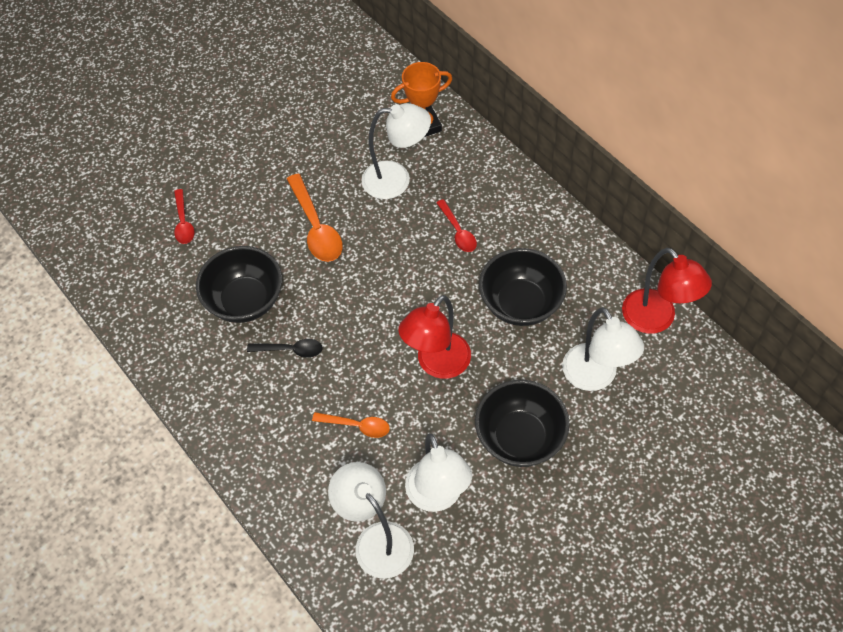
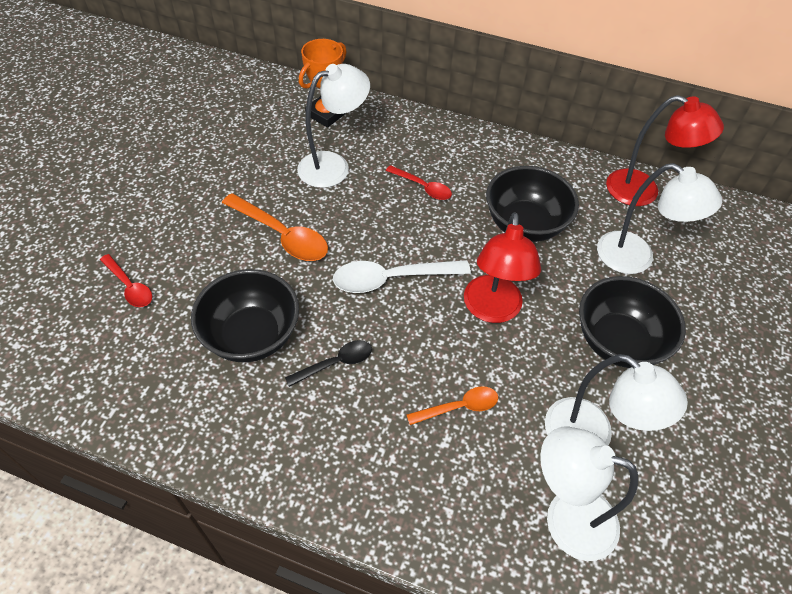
camera: 35 degrees left, 5 degrees down
(376, 302) = (392, 279): none -> white spoon

